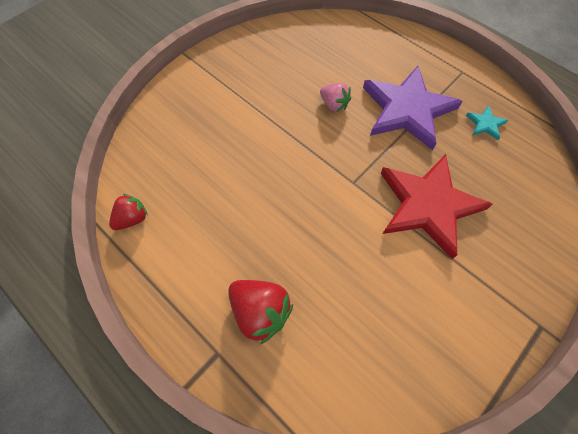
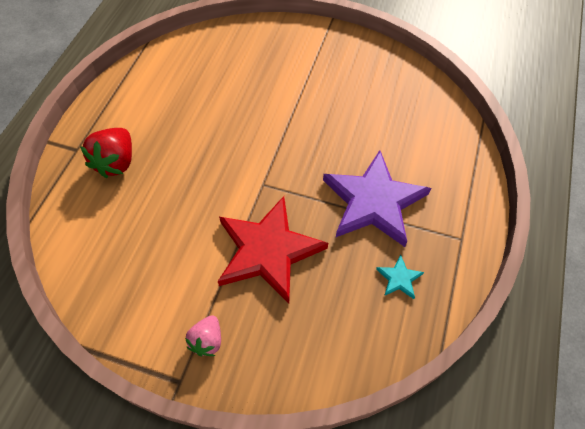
camera: 65 degrees right, 5 degrees down
(132, 219) = (160, 58): red strawberry -> none
(334, 104) = (342, 141): pink strawberry -> pink strawberry (207, 340)

